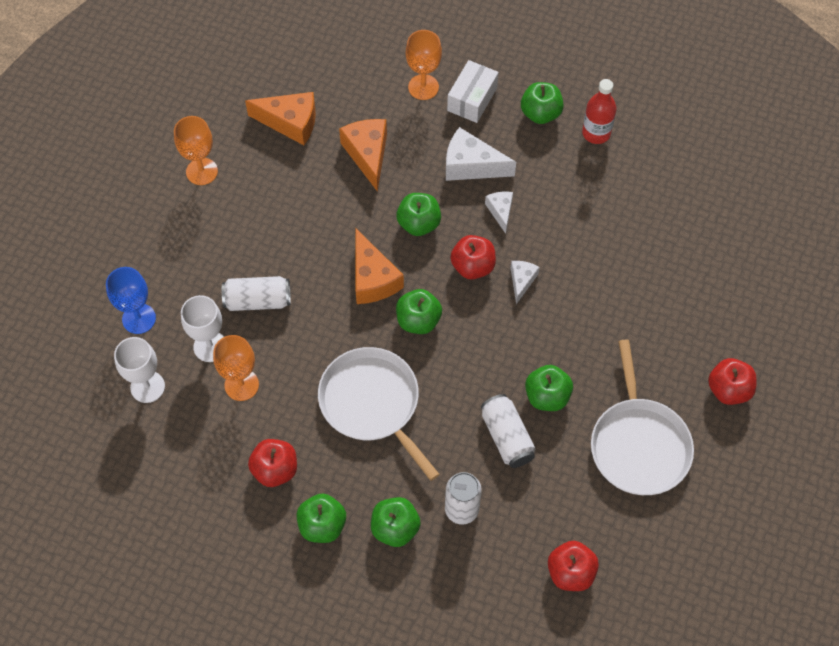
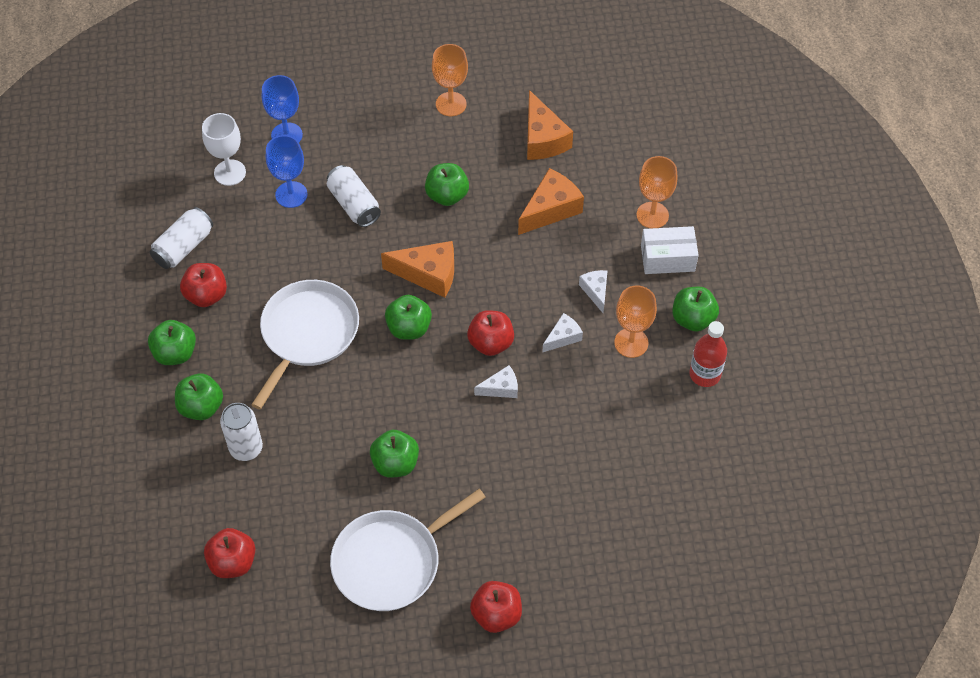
camera: 60 degrees right, 5 degrees down
(210, 346) = (291, 194): white goblet -> blue goblet
(241, 385) = (269, 233): orange goblet -> orange goblet (631, 343)
(372, 278) = (428, 274): orange cheese -> orange cheese turned 120 degrees counterclockwise
(419, 223) = (506, 281): green apple -> green apple (447, 195)
(471, 165) = (596, 291): white cheese -> white cheese, size x0.57
(507, 437) = (336, 450): white can -> white can (184, 247)

